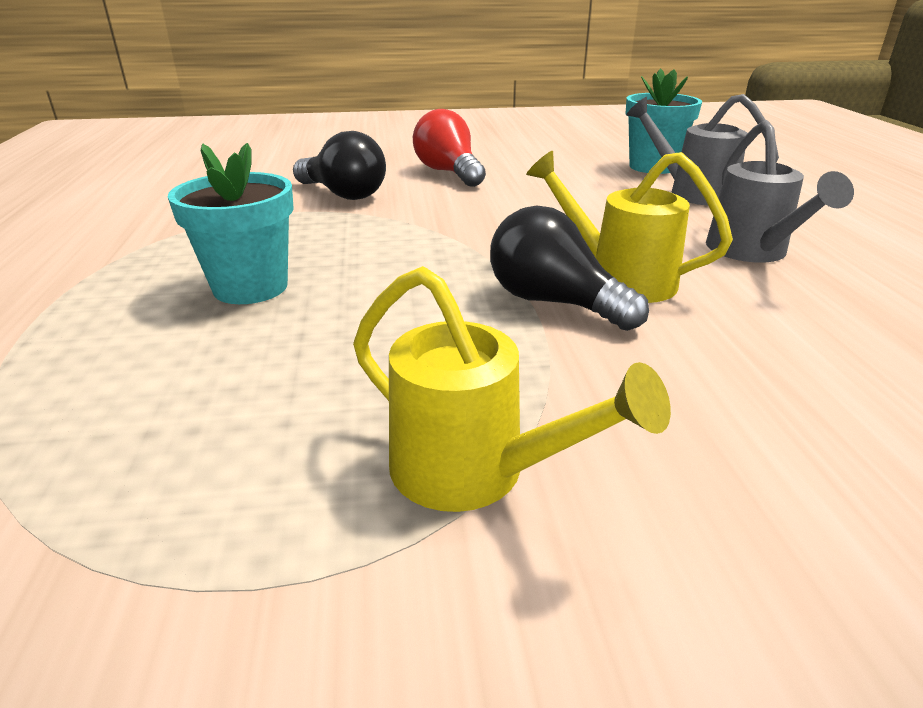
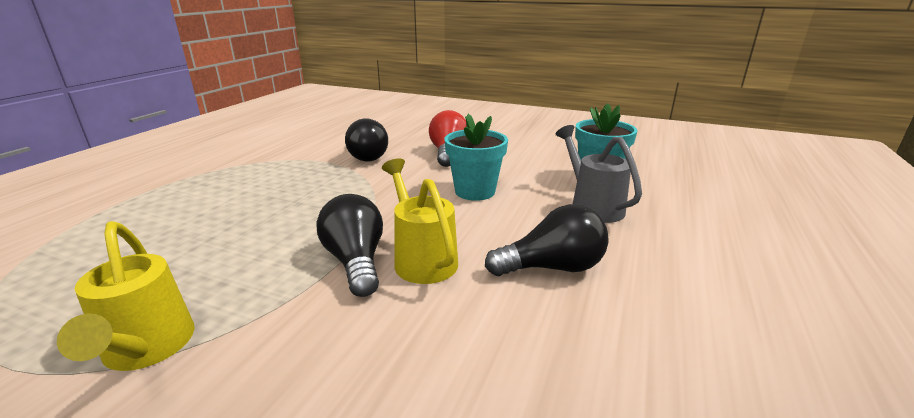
camera: 30 degrees right, 5 degrees down
(250, 287) = (234, 203): turquoise flower pot -> turquoise flower pot (475, 191)
(752, 252) = (552, 267): grey watering can -> black light bulb

